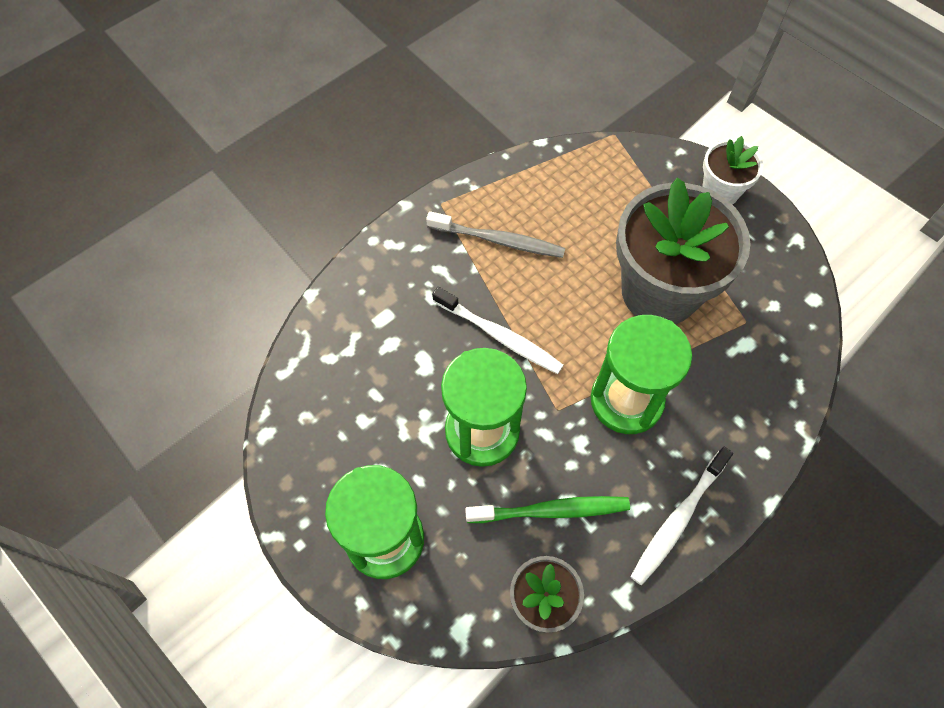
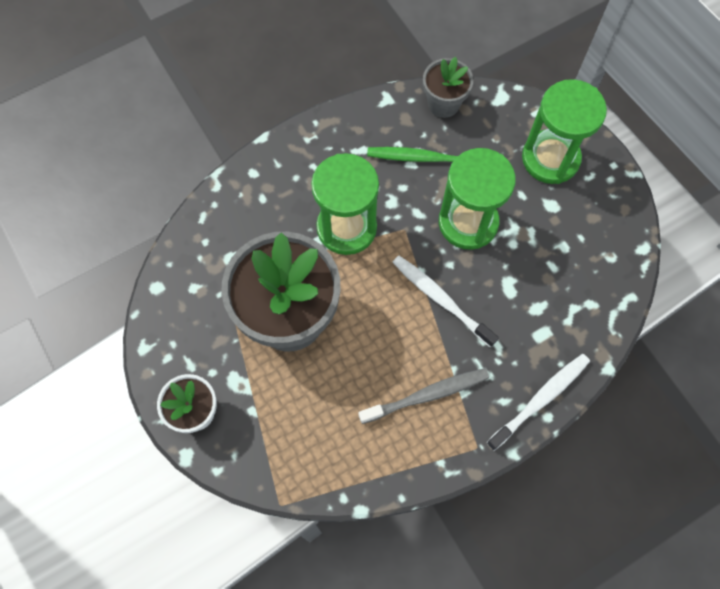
camera: 170 degrees left, 5 degrees up
(498, 240) = (426, 395): grey toothbrush -> grey toothbrush turned 135 degrees clockwise
(678, 519) = (333, 138): white toothbrush -> white toothbrush (540, 400)

